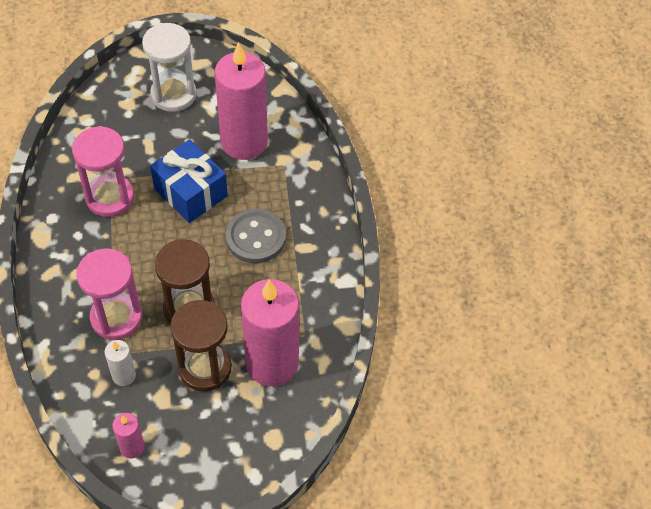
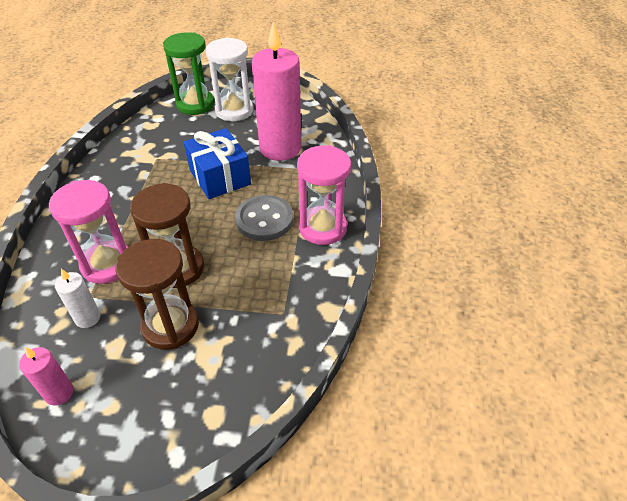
camera: 15 degrees right, 10 degrees down
(110, 197) = (149, 171): pink hourglass -> pink hourglass (322, 228)
(124, 92) = (195, 104): none -> green hourglass
(272, 363) = (240, 334): pink candle -> none

